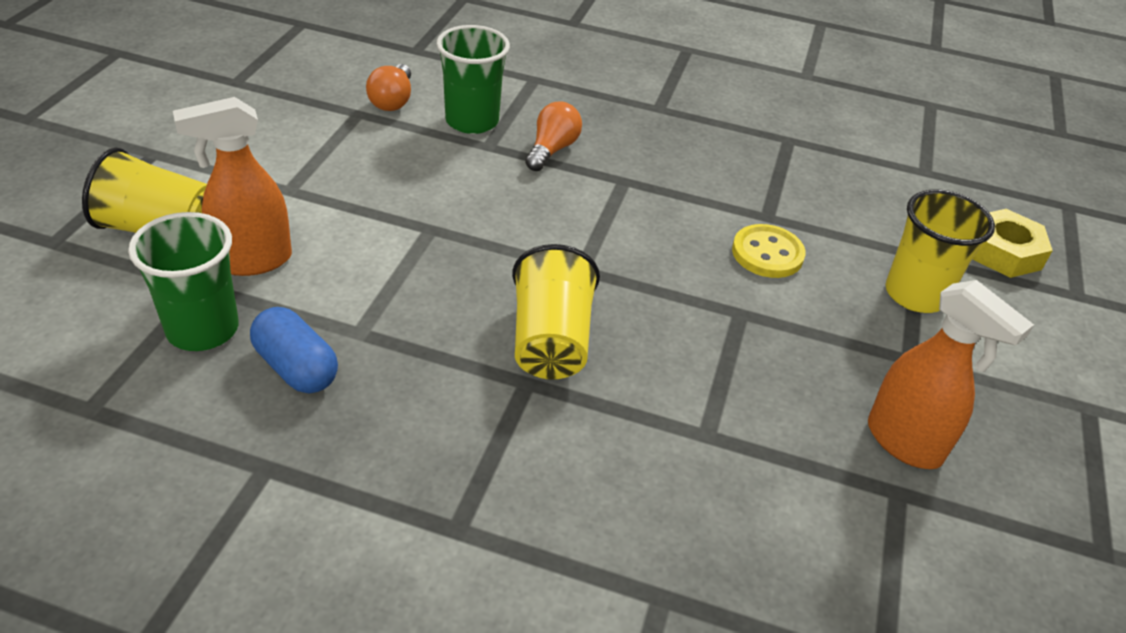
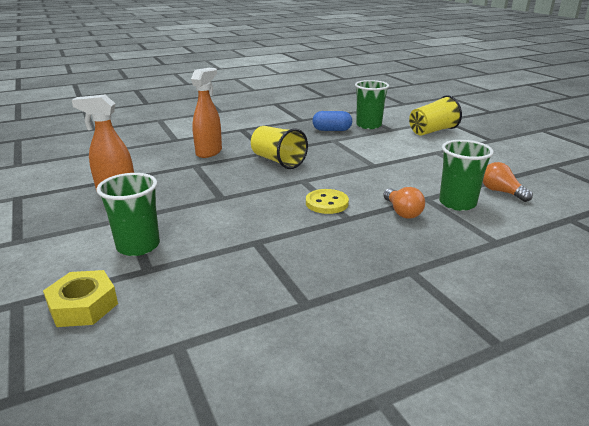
camera: 140 degrees right, 15 degrees down
(253, 261) = (395, 137): orange spray bottle -> orange spray bottle (209, 152)
(767, 254) = (235, 224): yellow button -> yellow button (327, 203)
(915, 294) = (138, 246): yellow cup -> green cup

